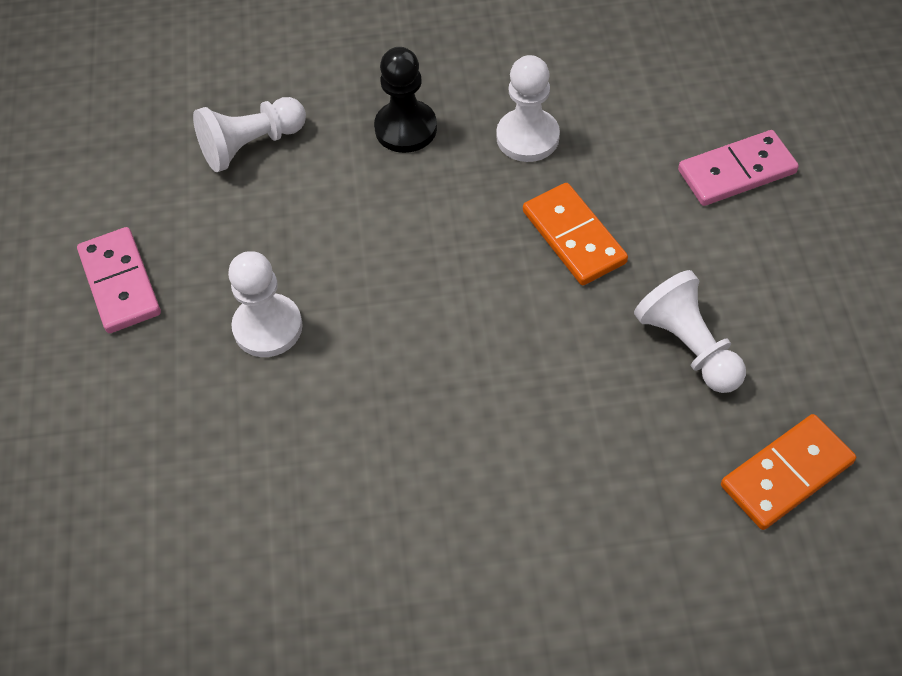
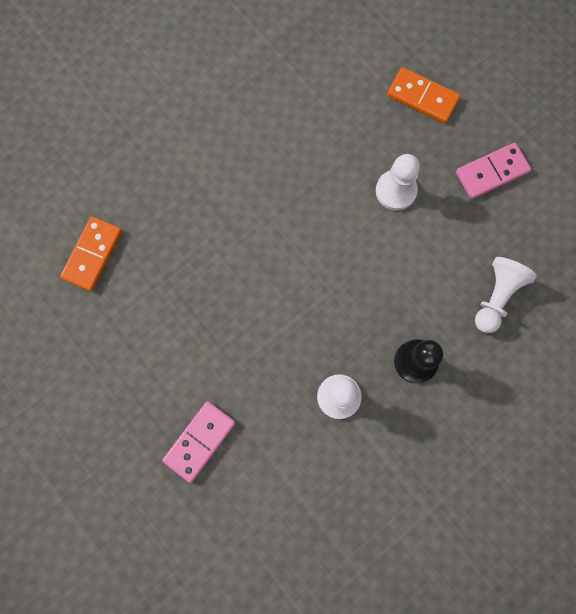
camera: 145 degrees right, 20 degrees up
(120, 283) = (491, 172): pink domino -> pink domino turned 60 degrees counterclockwise
(573, 237) = (270, 337): orange domino -> orange domino (422, 97)
(688, 346) = (173, 301): white pawn -> none

